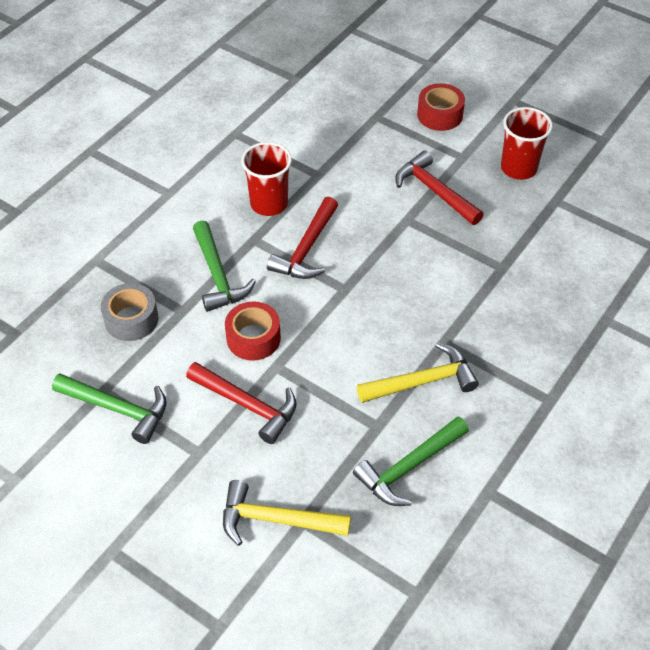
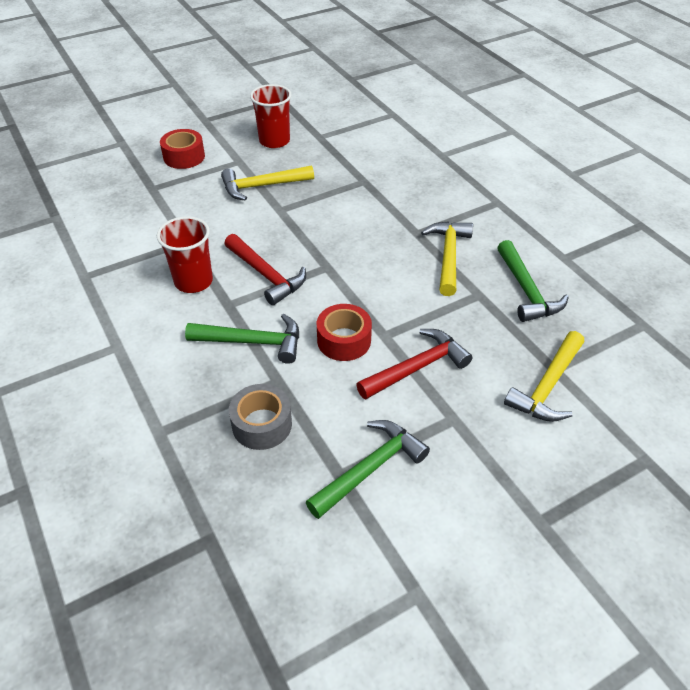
camera: 65 degrees left, 5 degrees down
(434, 191) = (262, 186): red hammer -> yellow hammer

